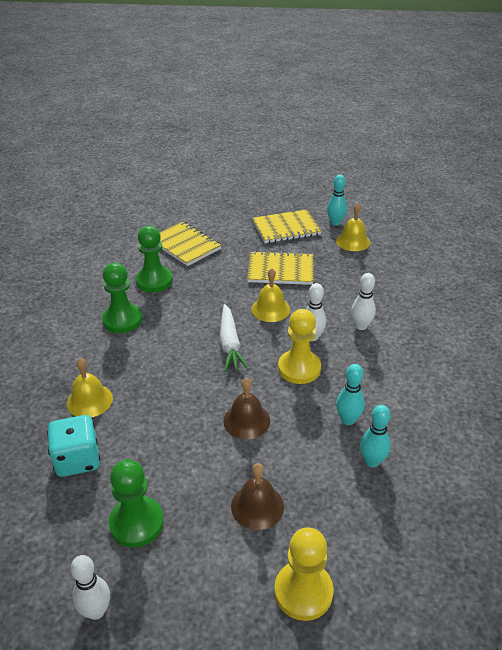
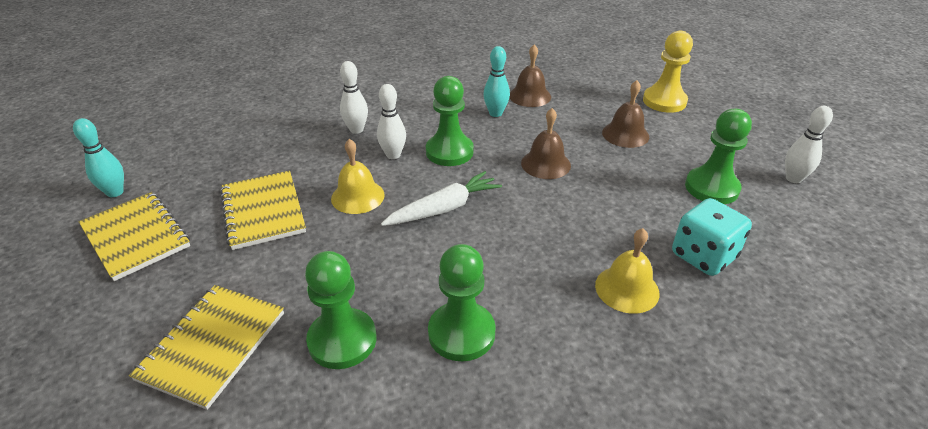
camera: 115 degrees left, 0 degrees up
(299, 368) = (449, 152): yellow pawn -> green pawn
(353, 241) = (170, 167): yellow bell -> none
(372, 461) = (530, 96): turquoise bowling pin -> brown bell

